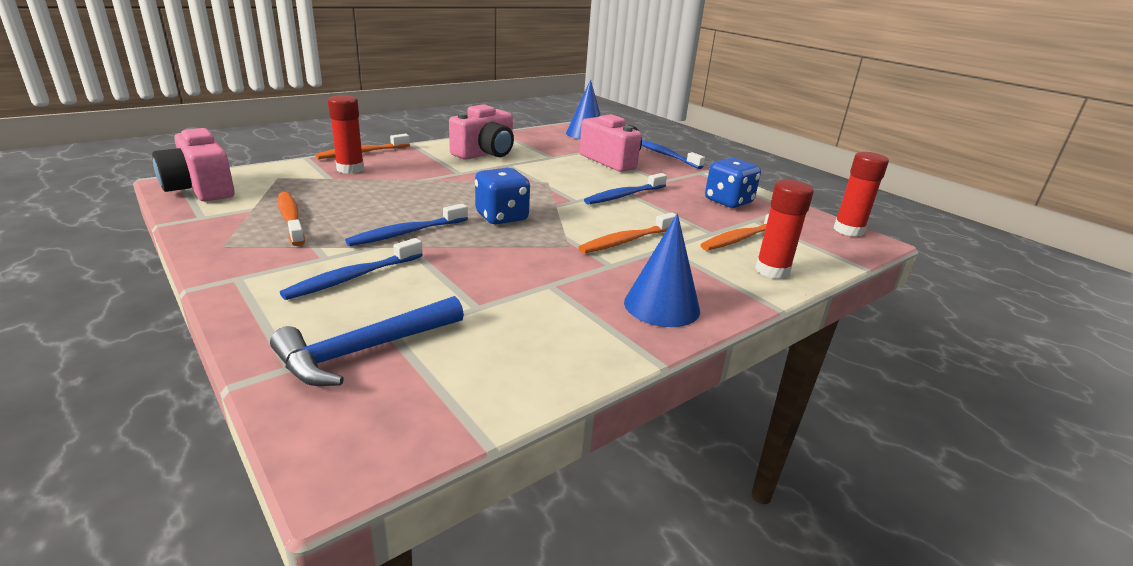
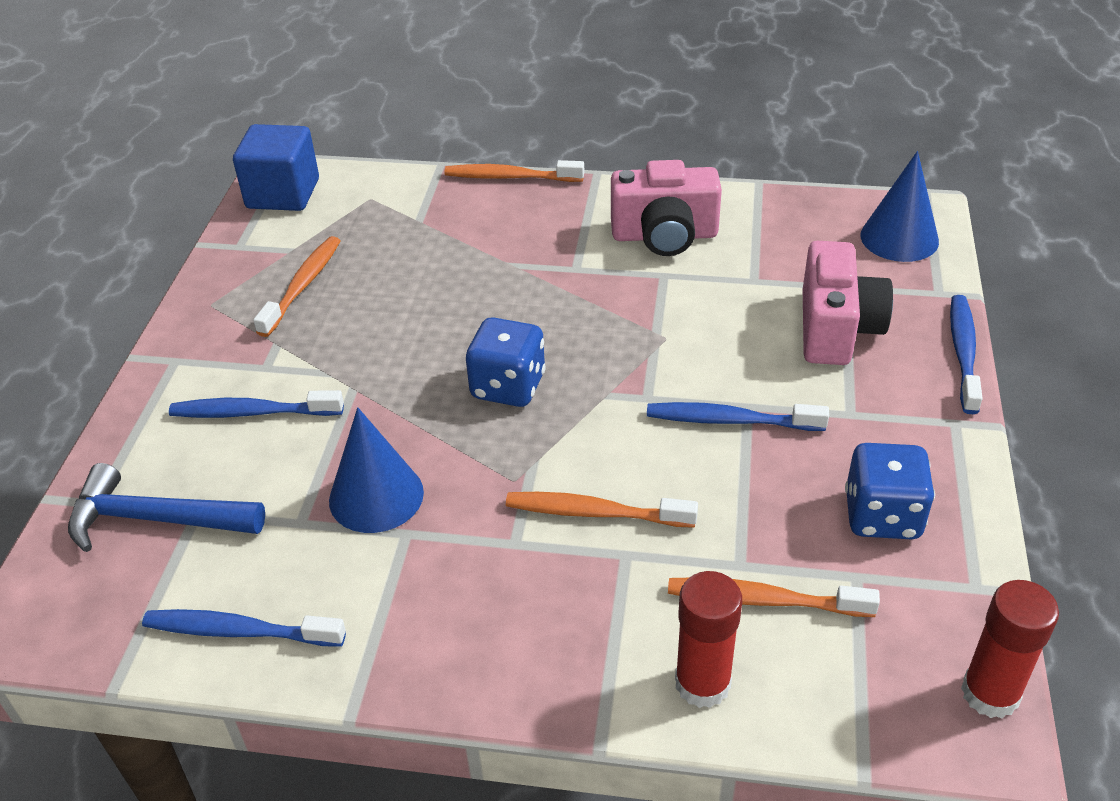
camera: 50 degrees right, 15 degrees up
(201, 189) = (283, 194): pink camera -> blue cube
(350, 169) = (458, 209): red glue stick -> none
(406, 233) = (376, 365): blue toothbrush -> blue toothbrush (239, 631)
(661, 306) = (469, 642): blue cone -> blue cone (376, 496)

